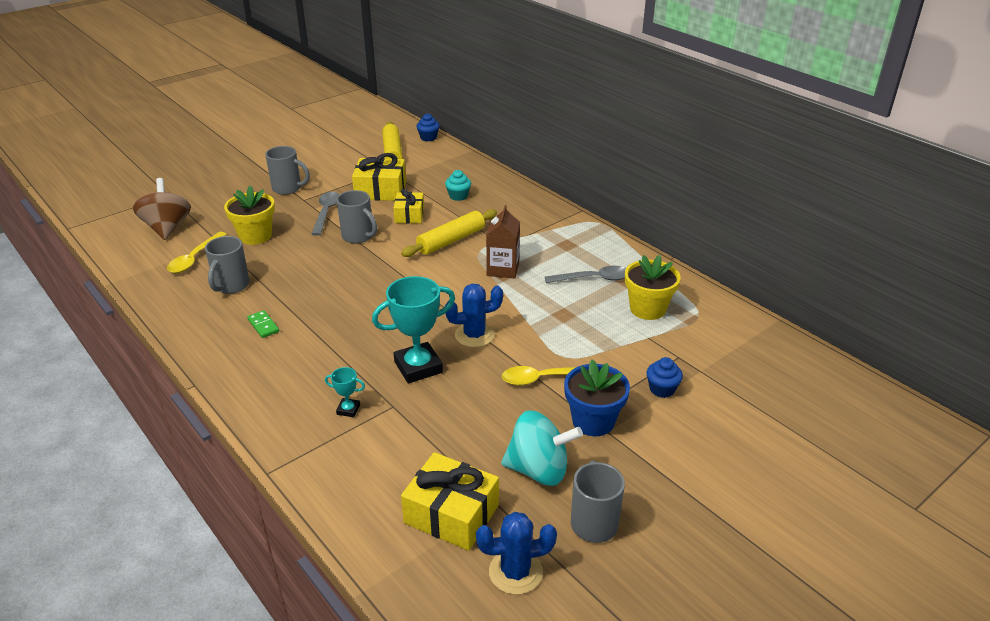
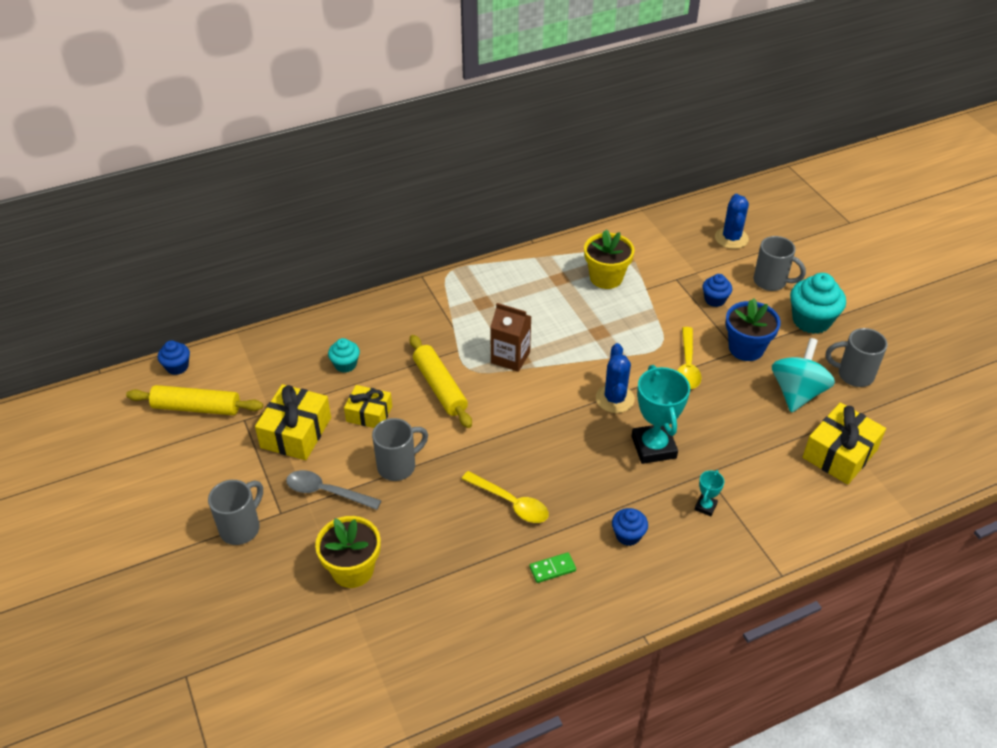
camera: 75 degrees left, 10 degrees up
(167, 228) = (286, 674): brown spinning top -> none
(194, 259) = (383, 639): yellow spoon -> yellow spoon (511, 503)
(231, 286) = (462, 598): grey mug -> grey mug (771, 282)
(305, 363) = (628, 535): none -> blue cupcake
(515, 572) = (897, 427): blue cactus -> blue cactus (731, 238)
(594, 279) = (549, 298): grey spoon -> none
(675, 476) = (811, 320): none -> turquoise cupcake

